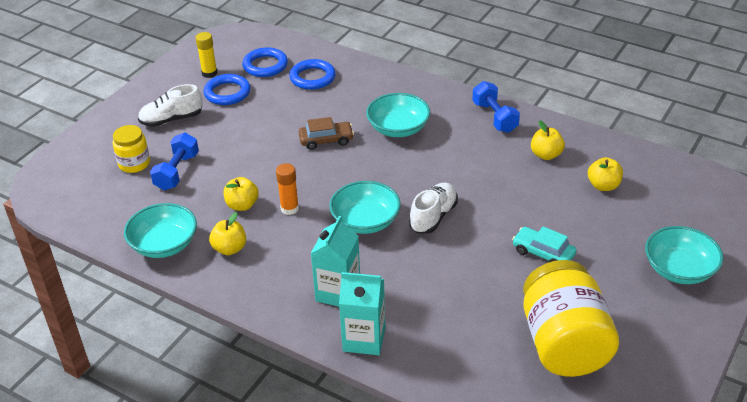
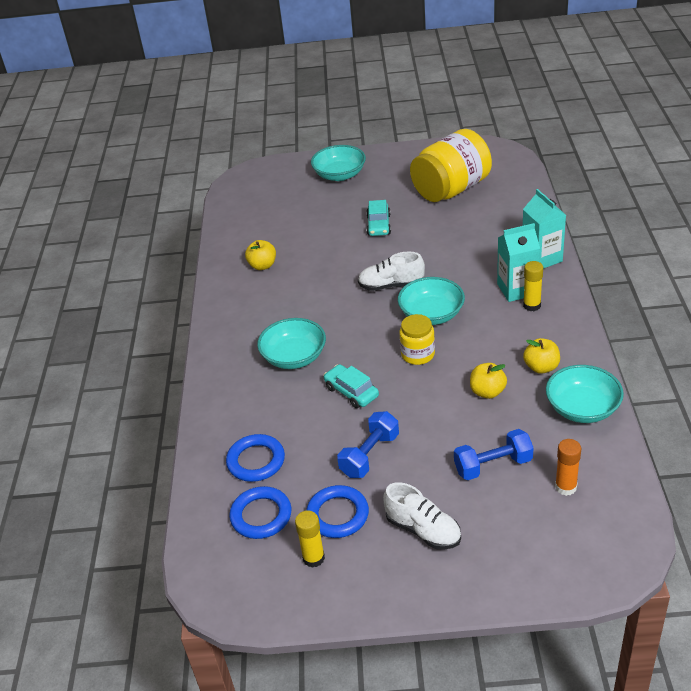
camera: 120 degrees left, 0 degrees up
(134, 163) = (515, 507): yellow jar -> yellow jar (418, 354)
(289, 208) = (461, 362): orange glue stick -> orange glue stick (565, 487)
(306, 288) = (532, 305): none -> yellow glue stick
(326, 140) = (351, 392): brown car -> turquoise car
(494, 117) = (231, 311): blue dumbbell -> blue dumbbell (370, 455)
(603, 186) = (278, 228): yellow apple -> none

